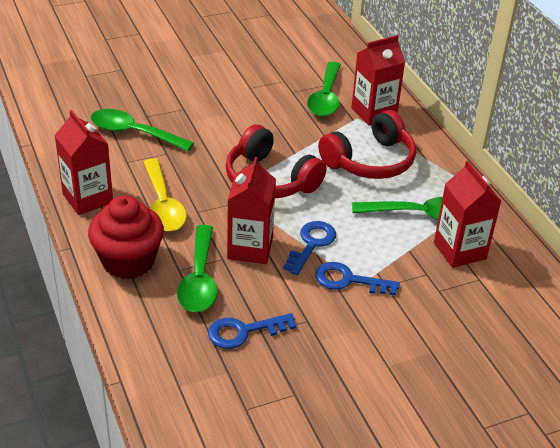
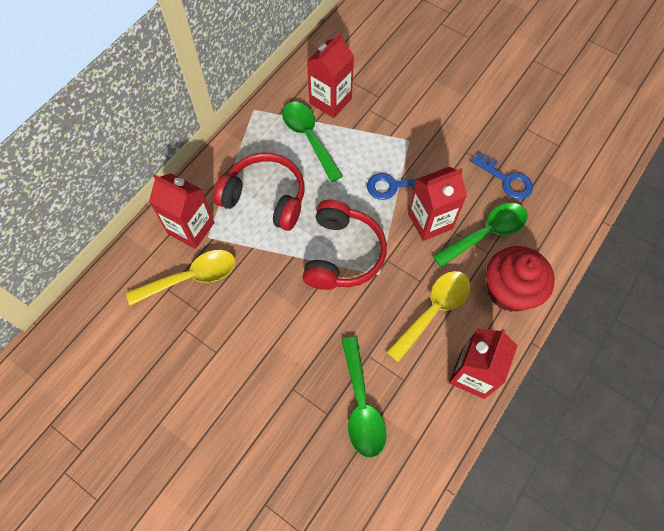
camera: 120 degrees left, 25 degrees up
(325, 98) = (191, 277): green spoon -> yellow spoon
(349, 280) = (411, 147): blue key -> none

